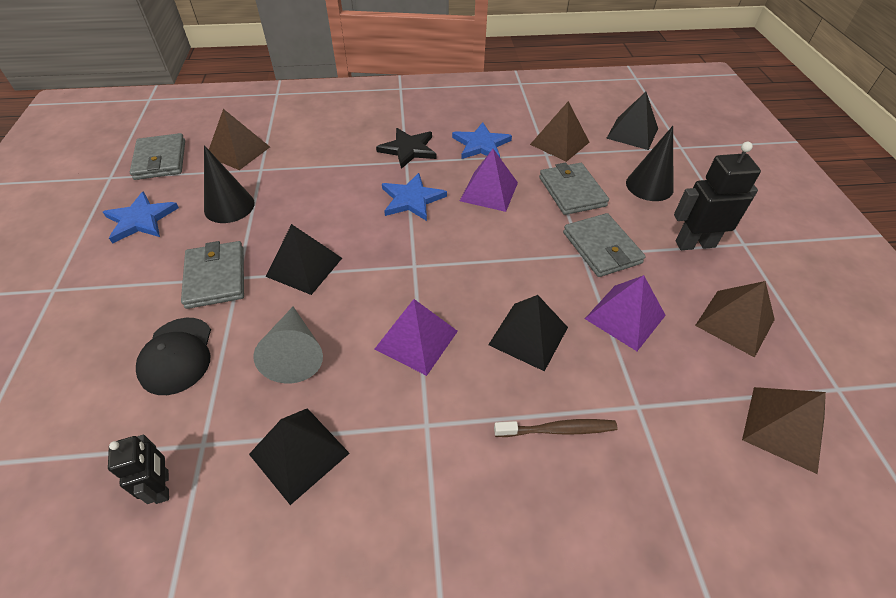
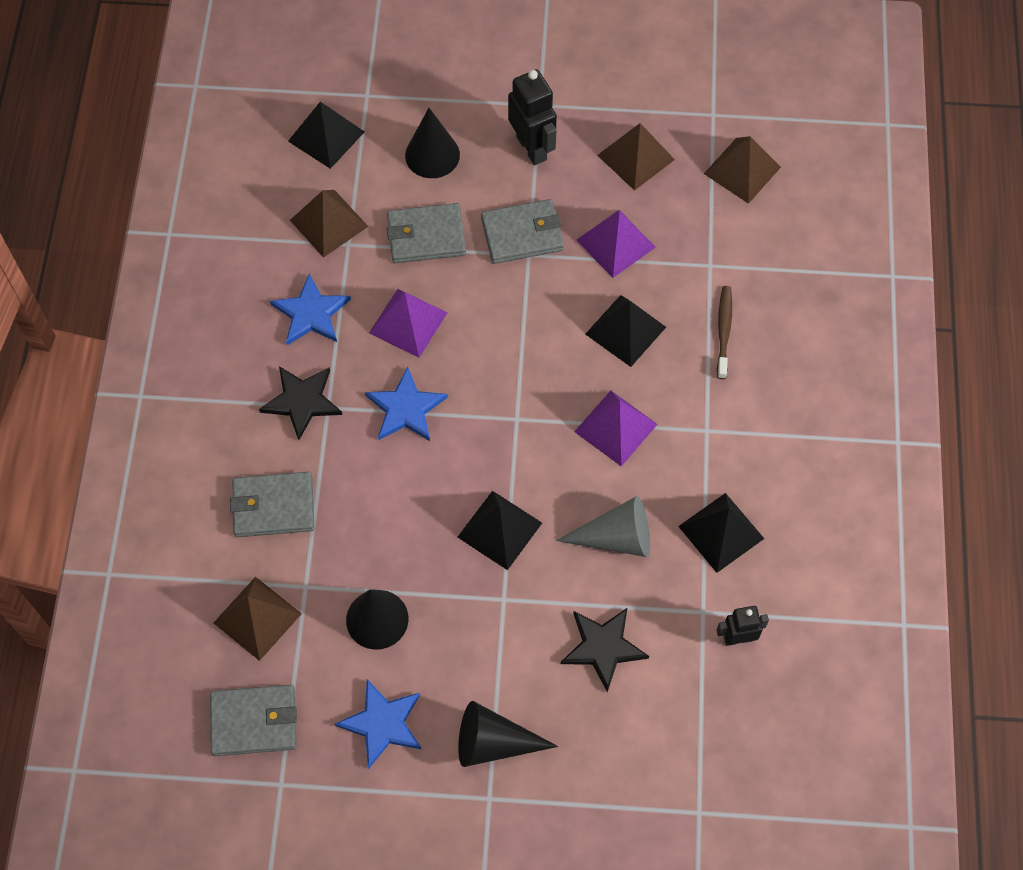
camera: 80 degrees left, 15 degrees up
(103, 286) = (494, 742): none -> black cone
(177, 355) = (603, 647): black cap -> black star
(216, 277) = (500, 622): grey wallet -> grey wallet (273, 506)
(695, 244) = (532, 148): black robot -> black robot turned 150 degrees clockwise

